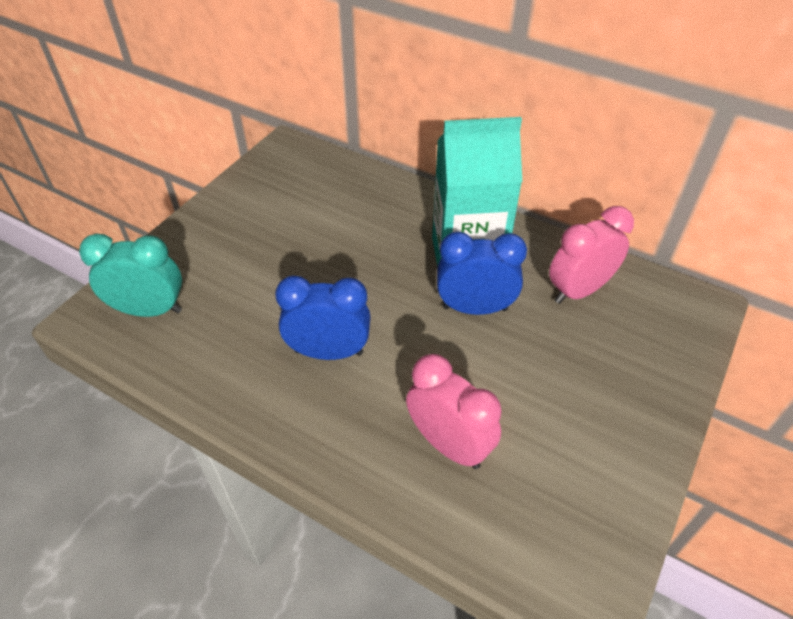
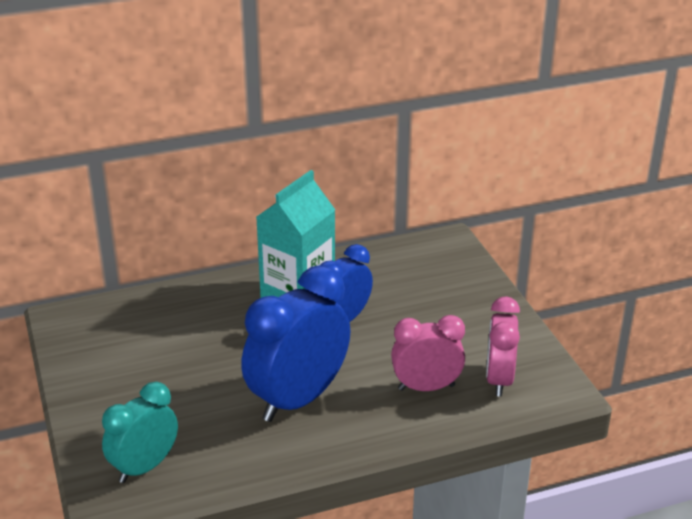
camera: 50 degrees left, 15 degrees down
(329, 352) = (298, 399): blue clock -> blue clock, size x1.62
(579, 290) = (383, 273): pink clock -> pink clock (499, 379)

